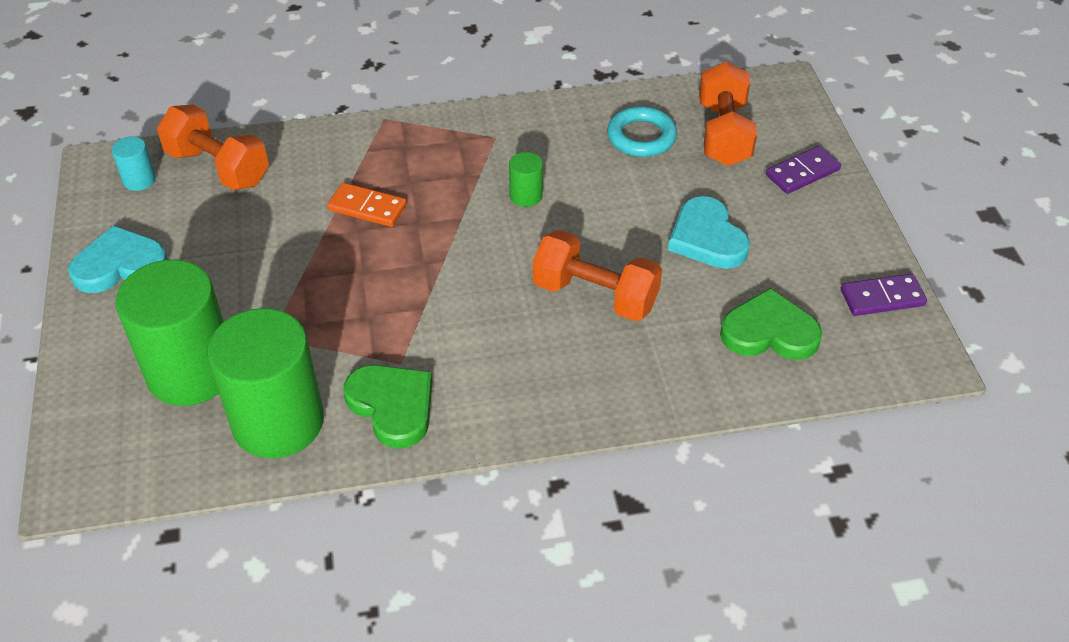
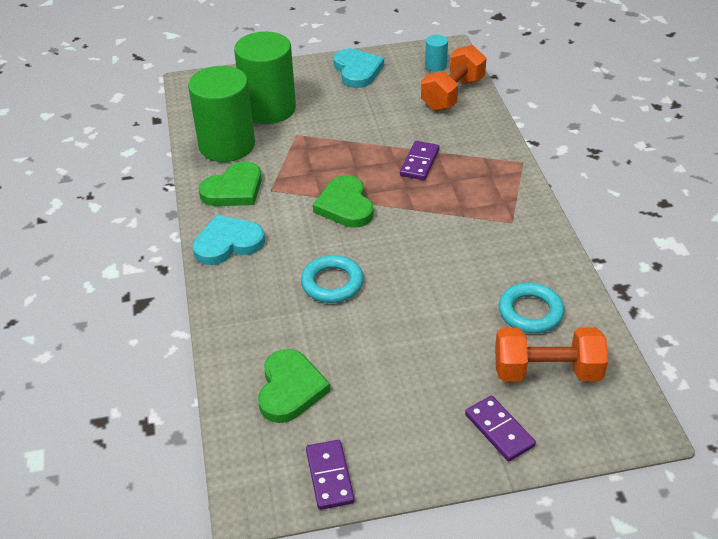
camera: 90 degrees right, 5 degrees down
(367, 207) = (419, 163): orange domino -> purple domino
(446, 282) = (345, 205): none -> green heart
(526, 196) = (442, 242): green cylinder -> none
(595, 295) = (332, 283): orange dumbbell -> turquoise ring
(707, 238) = (401, 353): turquoise heart -> turquoise heart (228, 243)

